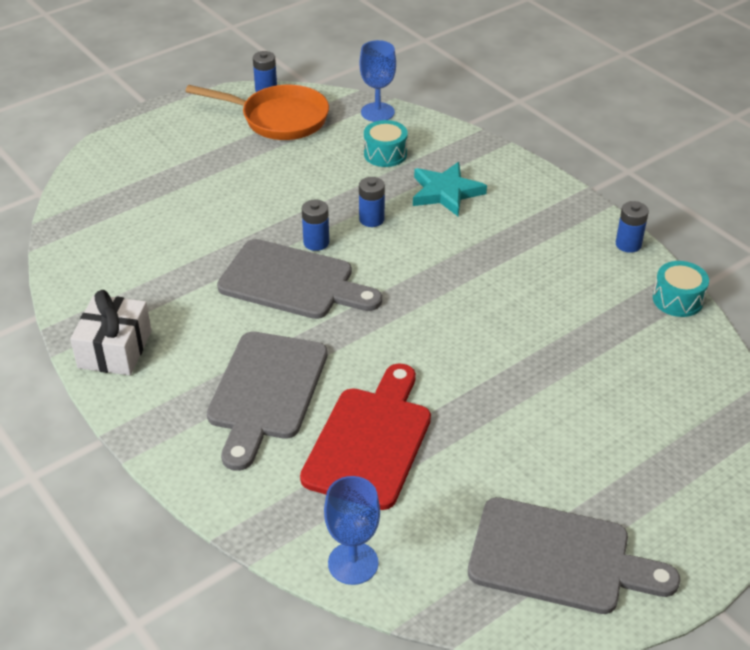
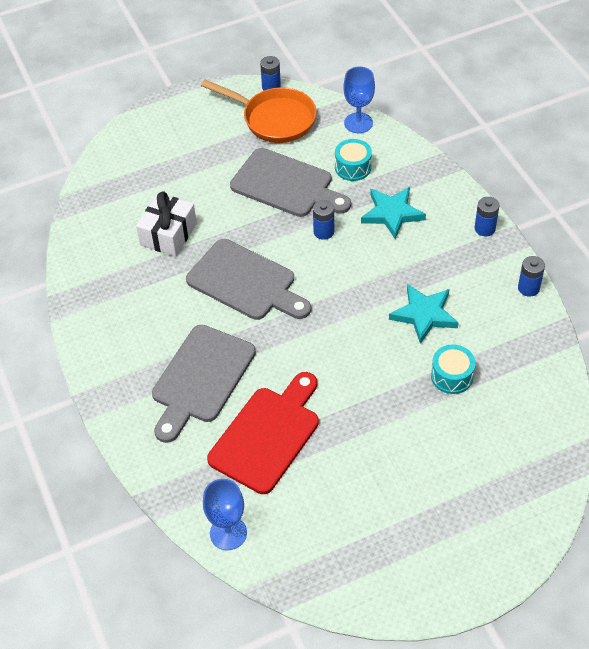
camera: 15 degrees right, 10 degrees up
(115, 349) = (98, 322): white gift -> white gift (168, 234)
(316, 243) = (273, 248): blue battery -> blue battery (484, 228)
(519, 286) = (424, 315): none -> turquoise star
(558, 557) = (379, 557): grey cutting board -> grey cutting board (286, 185)
(677, 299) = (551, 348): turquoise drum -> turquoise drum (452, 376)

